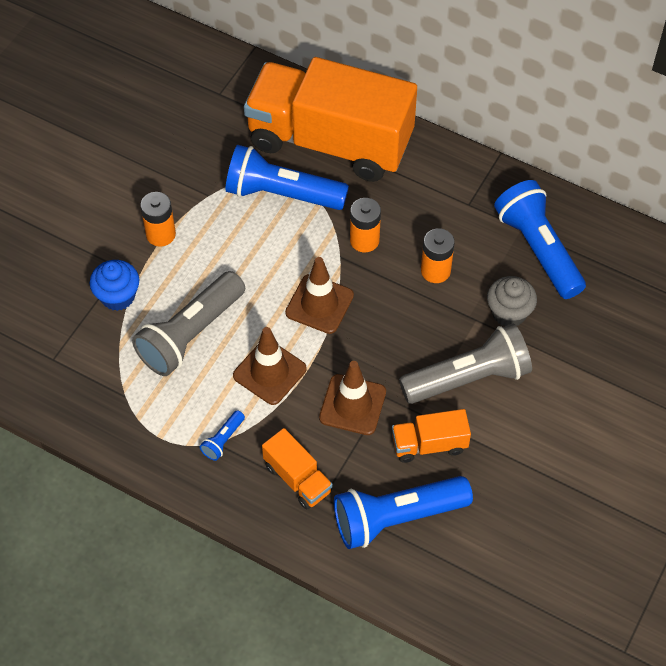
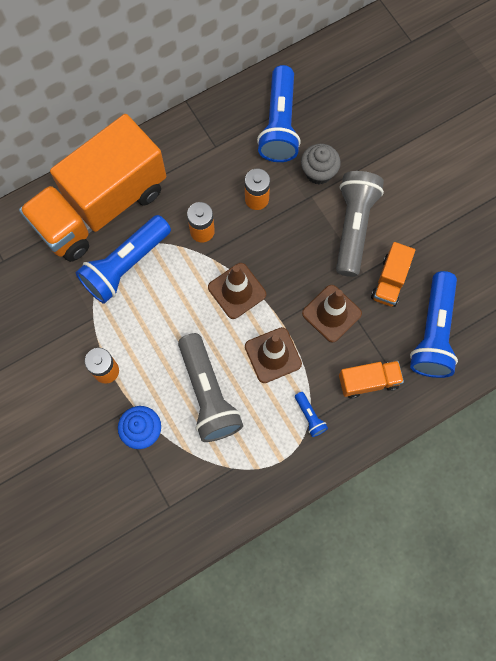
camera: 60 degrees left, 15 degrees up
(538, 249) = (279, 124): blue flashlight -> blue flashlight turned 90 degrees counterclockwise

